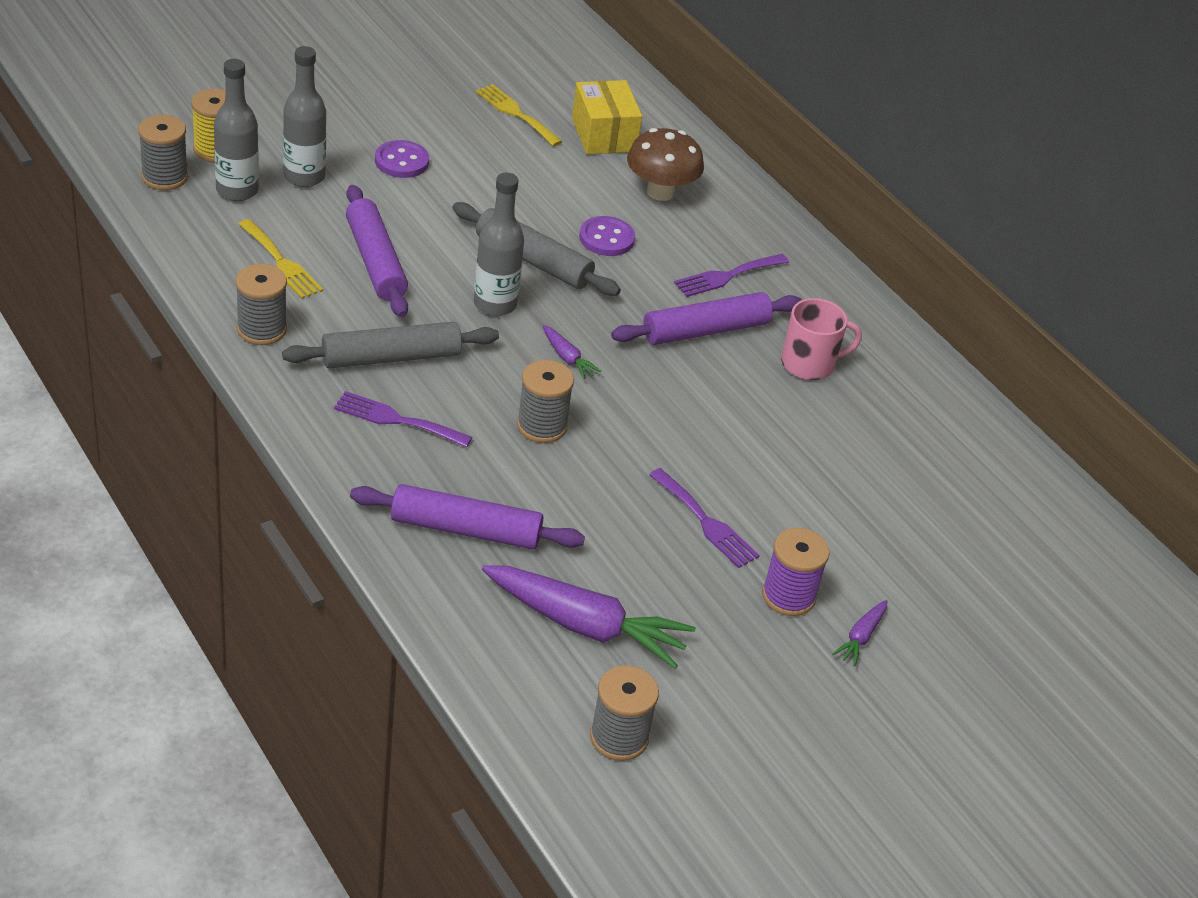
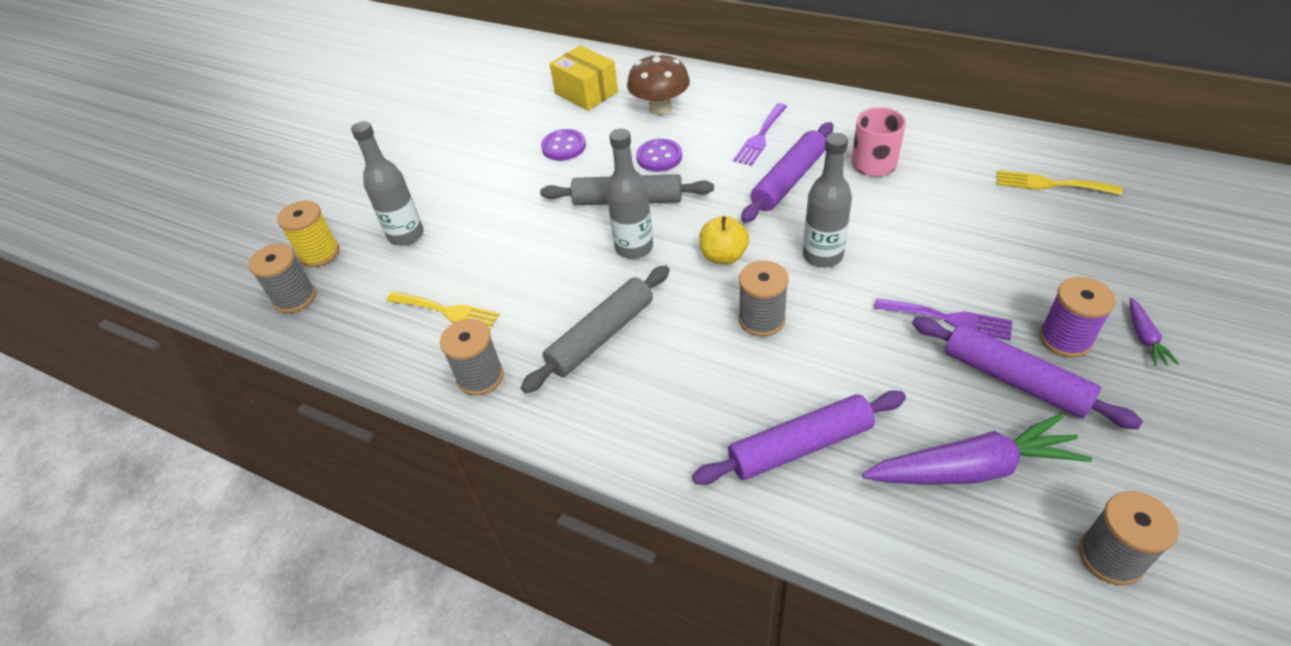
camera: 20 degrees left, 5 degrees up
(237, 190) = (363, 275): grey bottle -> grey bottle (822, 256)
(375, 261) = (518, 267): purple rolling pin -> purple rolling pin (1014, 380)
(396, 420) = (655, 385): purple fork -> none
(401, 161) = (468, 184): purple button -> purple button (564, 147)
(516, 113) = (515, 110): yellow fork -> yellow fork (1050, 184)
(567, 358) = (723, 256): purple carrot -> yellow apple

